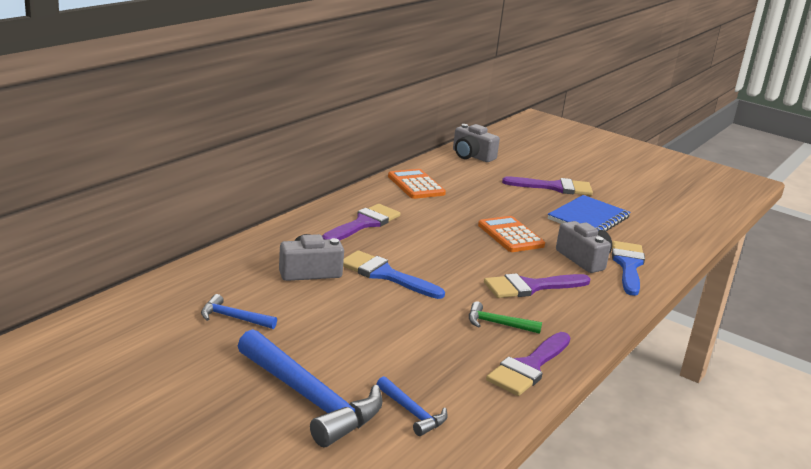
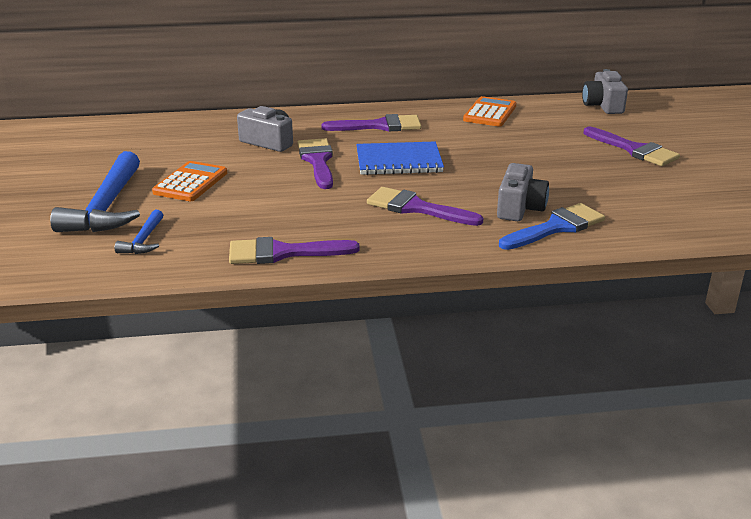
camera: 50 degrees right, 5 degrees up
(233, 318) = (164, 150): blue hammer -> none
(385, 275) = (317, 161): blue brush -> purple brush
(498, 324) = (327, 219): green hammer -> none
(510, 235) = (490, 170): orange calculator -> orange calculator (190, 183)
(588, 218) = (609, 182): blue notebook -> blue notebook (399, 161)

